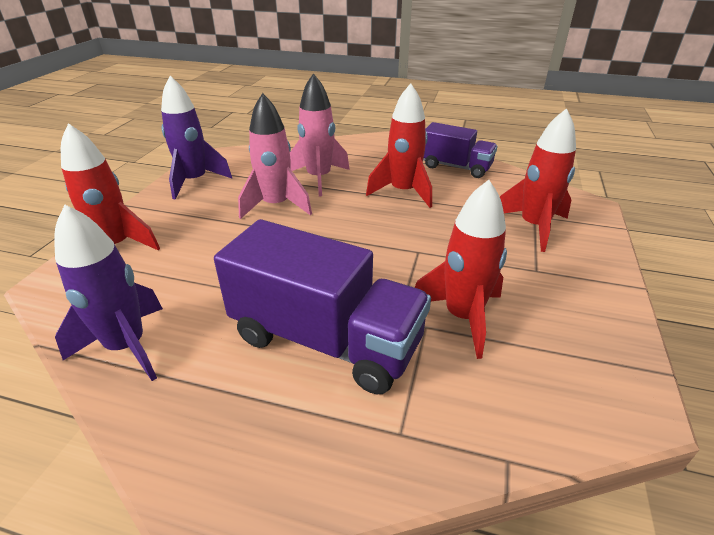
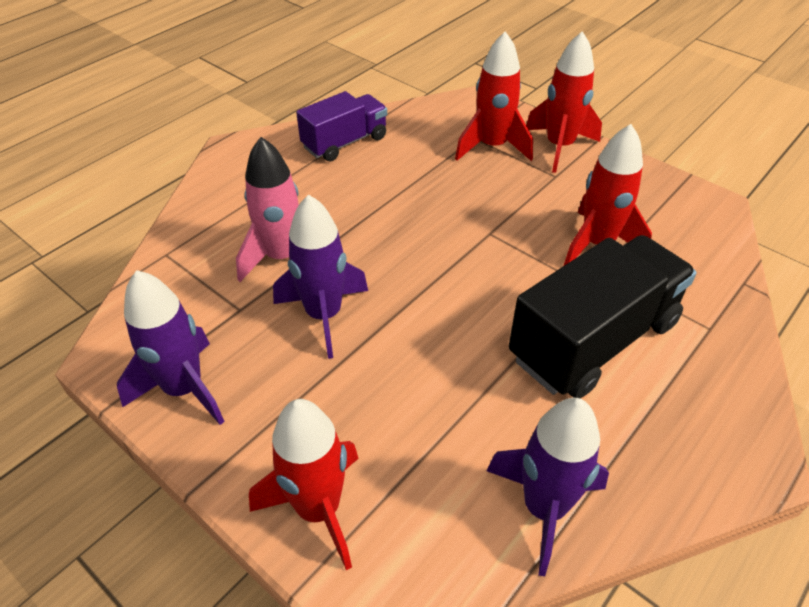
camera: 65 degrees left, 10 degrees up
(276, 206) = (324, 315): pink rocket -> purple rocket
(326, 340) = (593, 340): purple truck -> black truck
(403, 192) = (370, 201): red rocket -> red rocket (559, 147)

